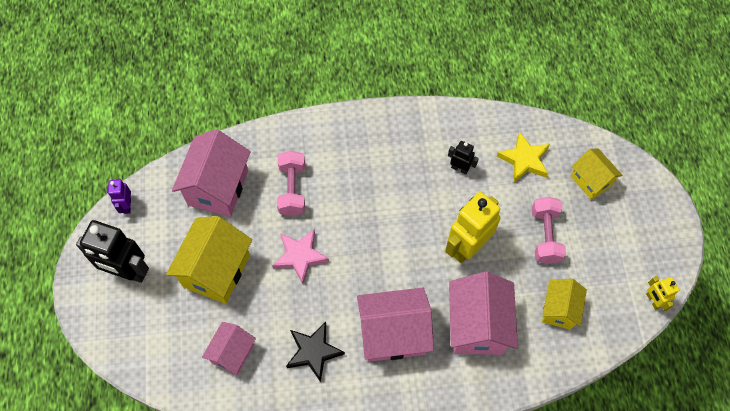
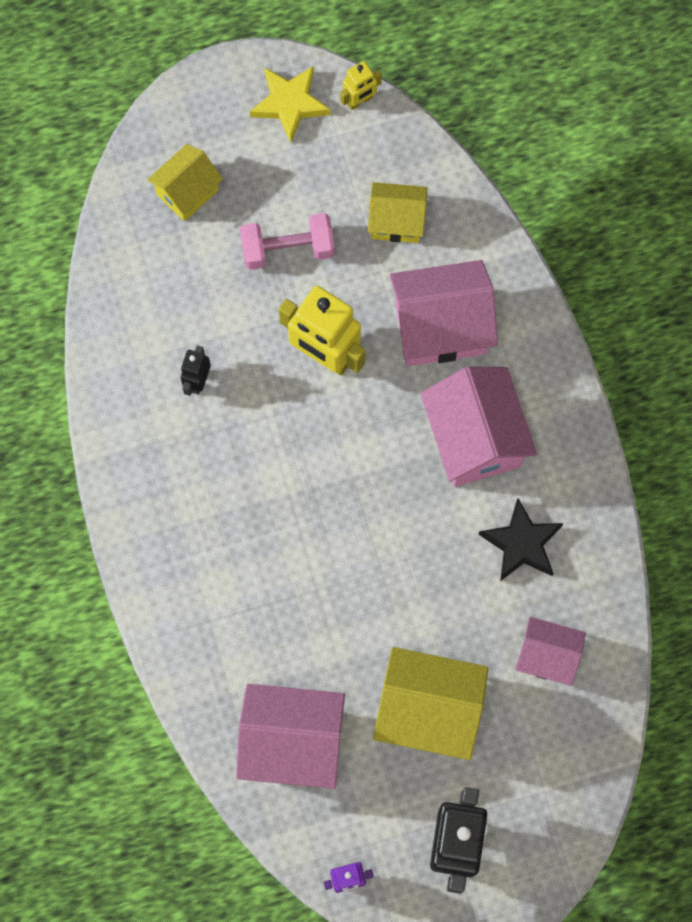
camera: 100 degrees left, 10 degrees up
(292, 189) = (275, 626): pink dumbbell -> none
(300, 256) = (383, 592): pink star -> none
(524, 160) = (167, 288): yellow star -> yellow star (290, 104)

